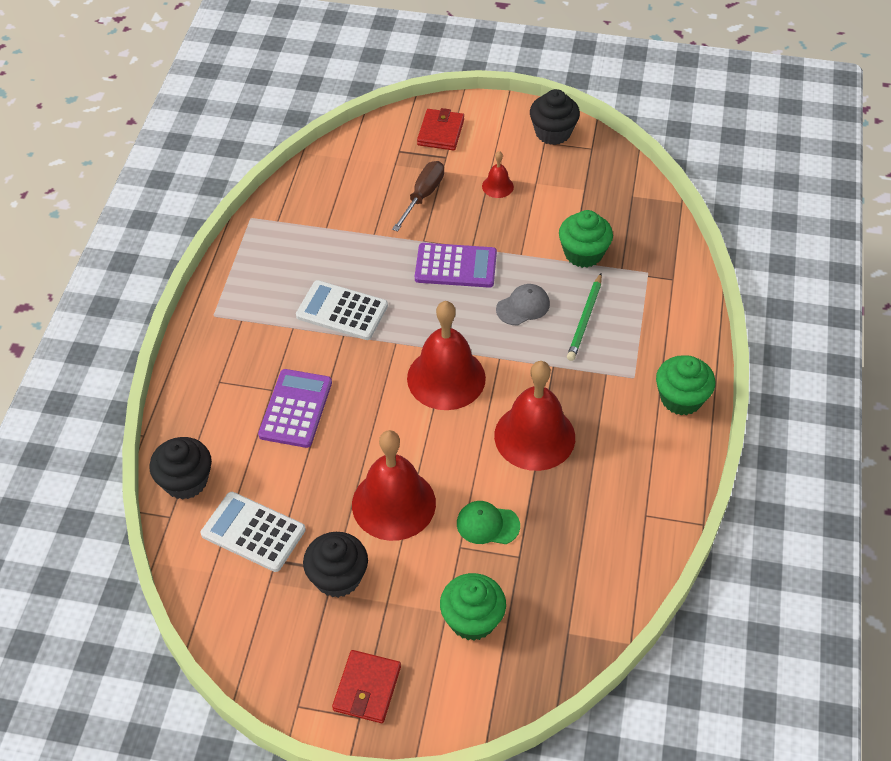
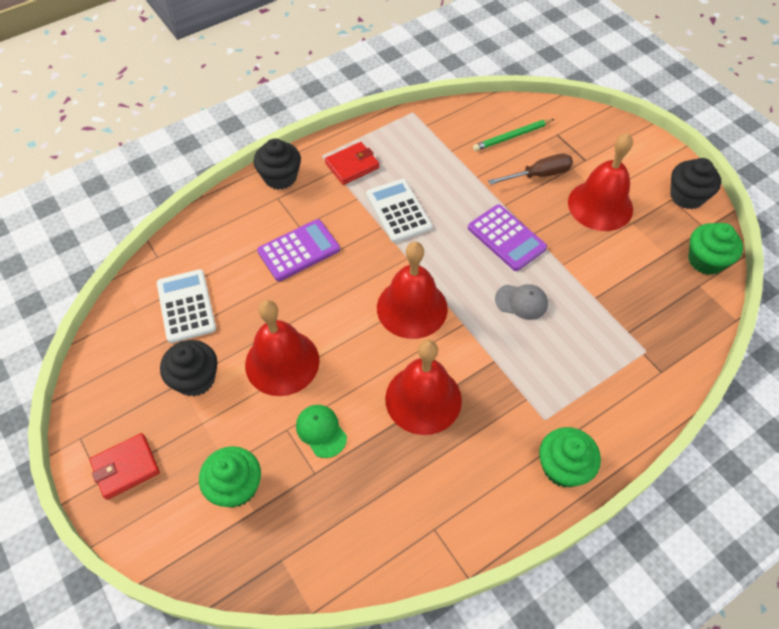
camera: 45 degrees right, 5 degrees up
(185, 481) = (189, 243): black cupcake -> black cupcake (280, 177)
(441, 132) = (601, 141): red wallet -> red wallet (352, 165)
(497, 186) = (600, 205): red bell -> red bell, size x2.21
(583, 253) = (610, 299): green cupcake -> green cupcake (706, 260)
(585, 319) = (556, 346): green pencil -> green pencil (512, 136)

